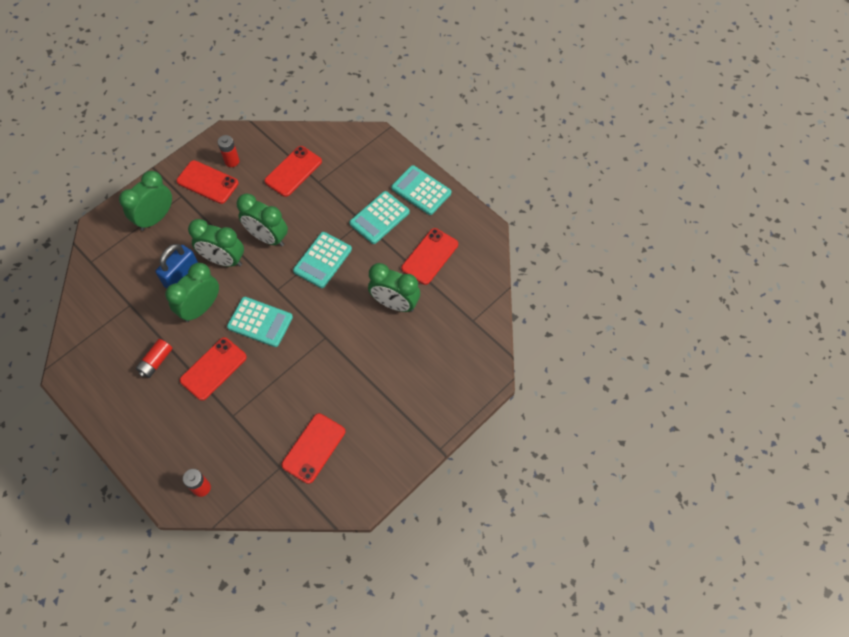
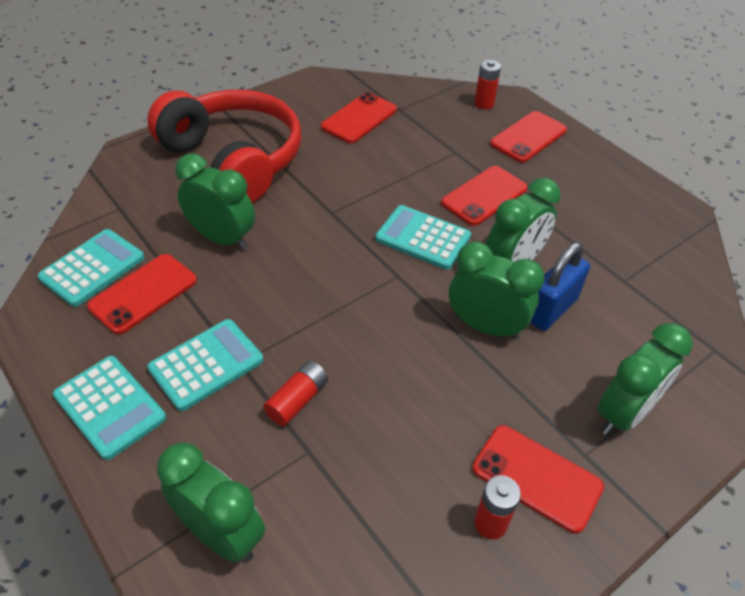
camera: 175 degrees left, 15 degrees down
(156, 361) = (564, 211): red battery -> red battery (297, 400)
(267, 237) = (412, 354): green clock -> green clock (221, 534)
(293, 171) = (357, 481): red phone -> red phone (528, 137)
(322, 260) = (320, 308): turquoise calculator -> turquoise calculator (92, 268)
(407, 380) = (233, 160): none -> red headphones

